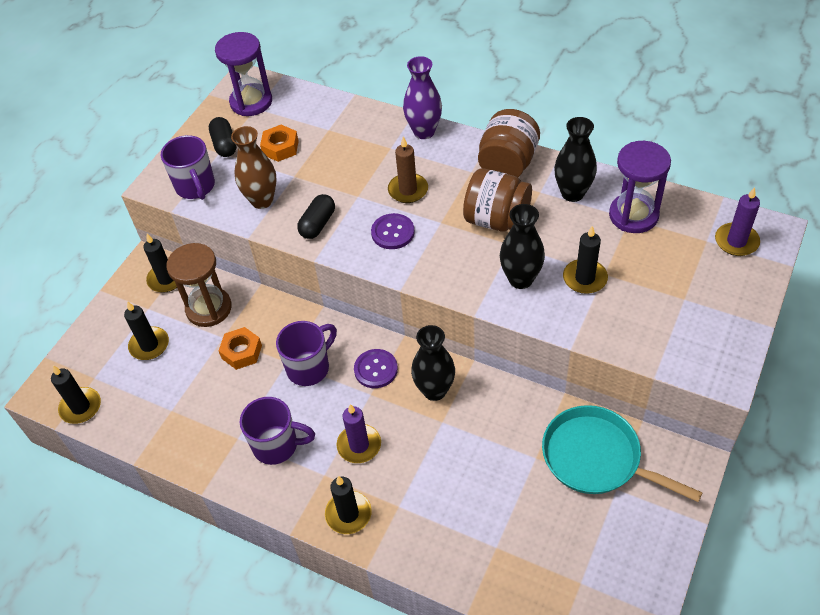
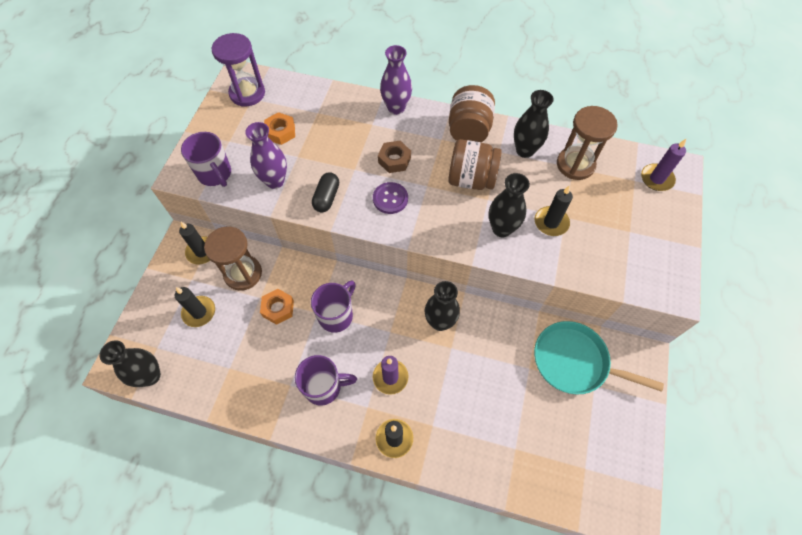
camera: 15 degrees left, 10 degrees up
(81, 407) = (150, 376): black candle -> black vase
(224, 145) = (232, 133): black capsule -> none
(262, 200) = (275, 181): brown vase -> purple vase
(376, 369) = (390, 310): purple button -> none
(408, 190) = (394, 160): brown candle -> brown nut
(633, 215) = (575, 164): purple hourglass -> brown hourglass

